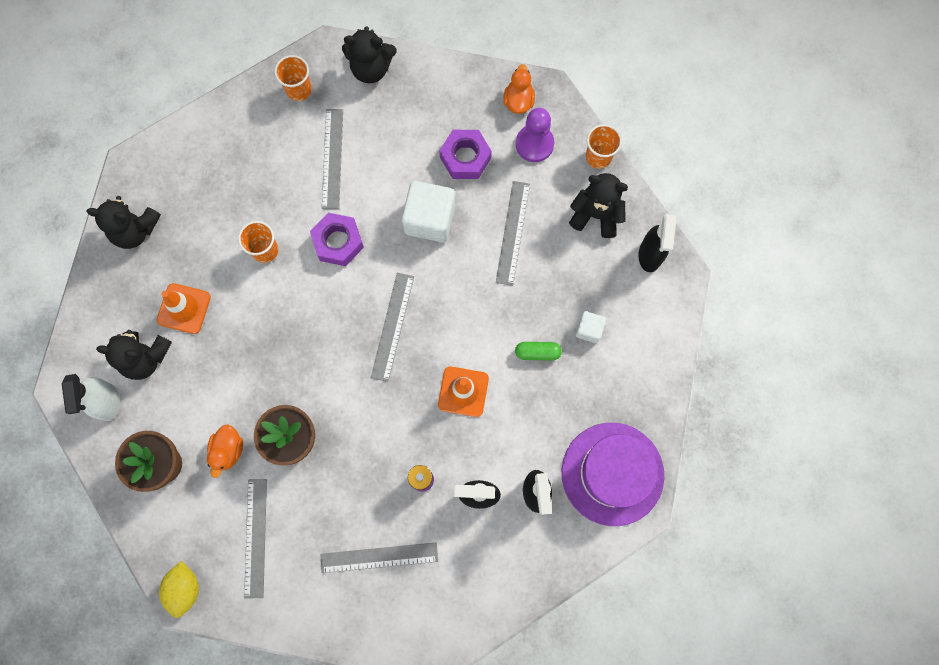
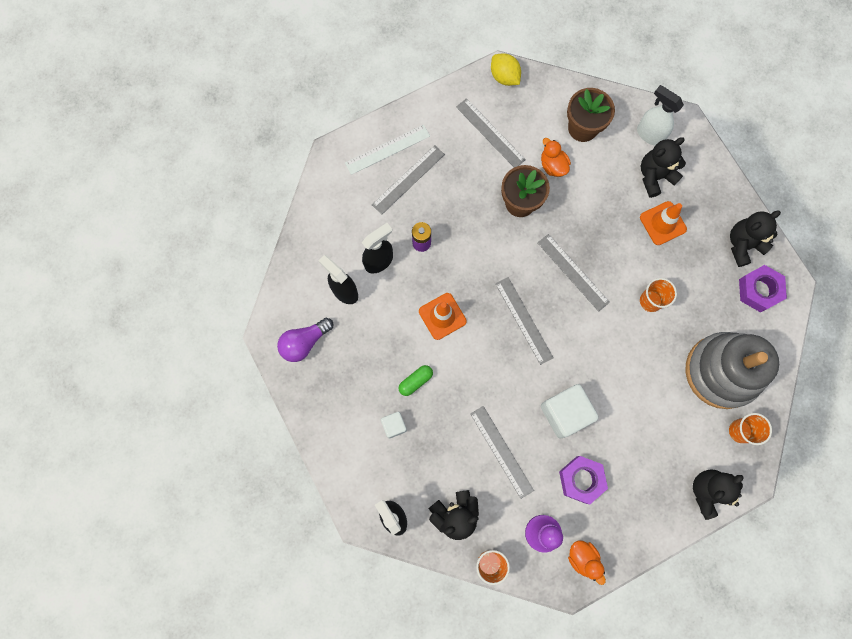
camera: 140 degrees right, 0 degrees up
(265, 145) = (722, 371): none -> grey stacking toy
(333, 158) = (669, 400): grey ruler -> grey ruler (572, 272)
(338, 242) = (610, 346): purple nut -> purple nut (759, 290)
(372, 609) = (387, 149): none -> white ruler
(612, 473) = (304, 342): purple hat -> purple light bulb

